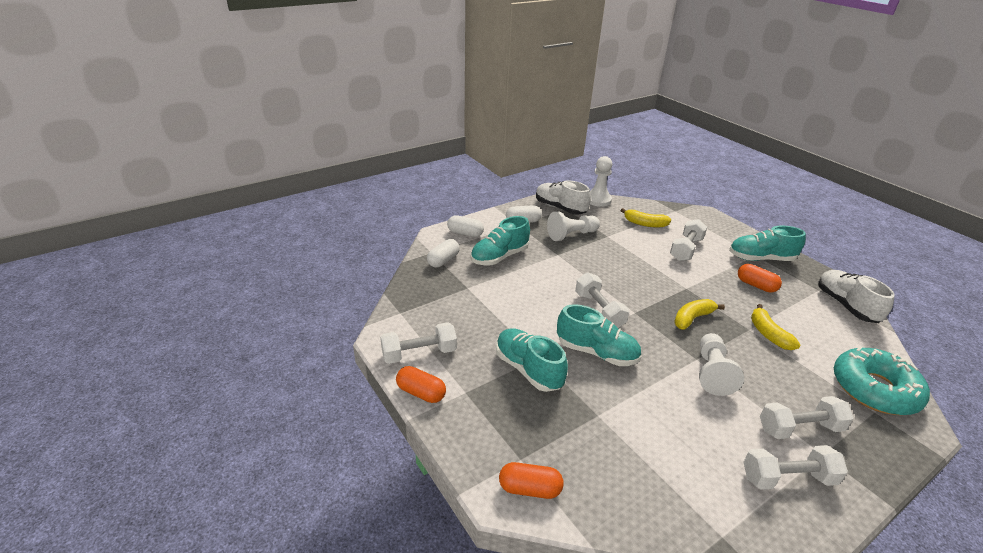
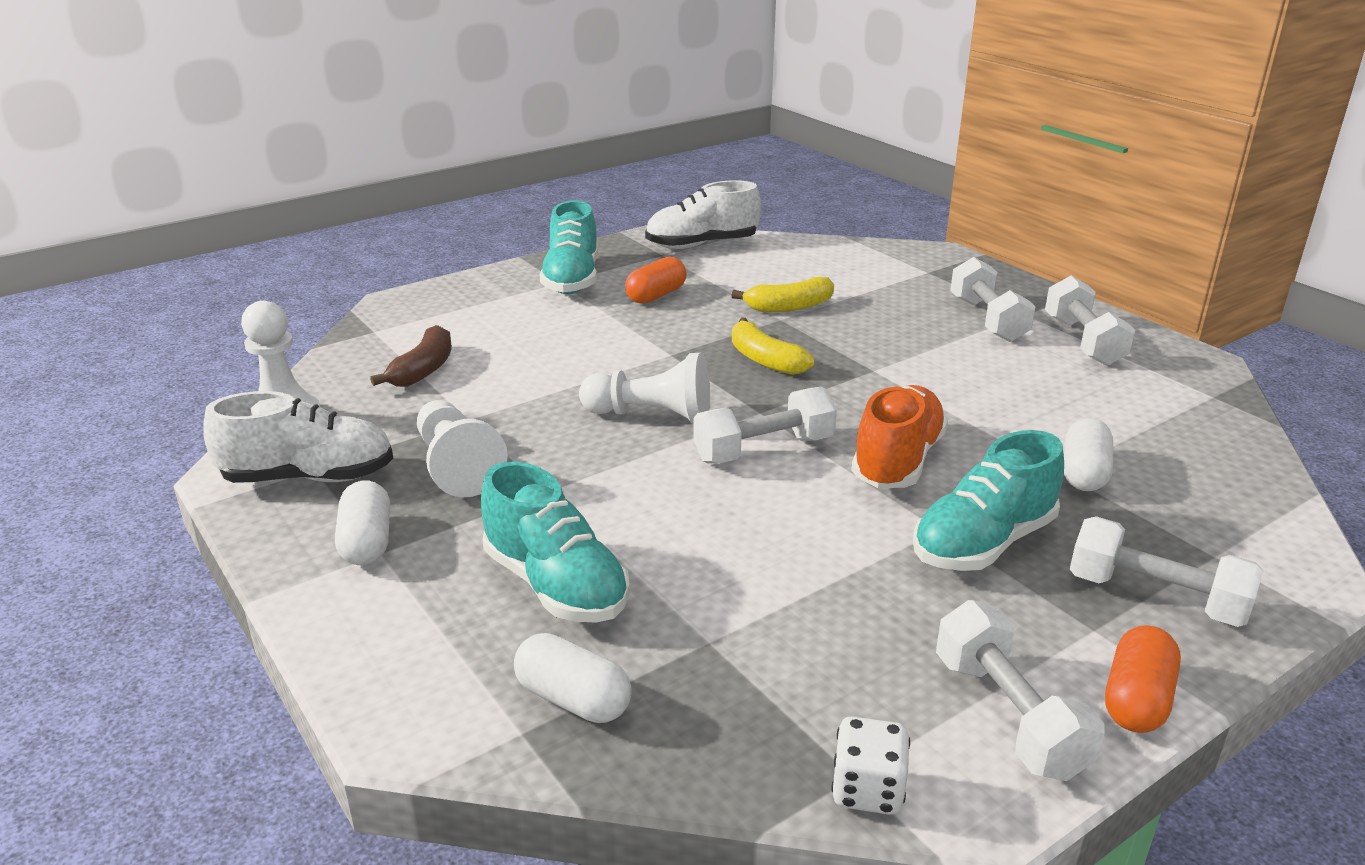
camera: 90 degrees left, 5 degrees down
(393, 314) = (867, 790): none -> white dice
(465, 233) = (414, 658): white capsule -> white capsule (1084, 473)
(530, 489) = (1268, 546): orange capsule -> none
(560, 208) = (309, 477): white shoe -> white shoe turned 135 degrees counterclockwise
(596, 352) = (897, 461): turquoise shoe -> orange shoe
(645, 224) = (423, 369): yellow banana -> brown banana
(686, 249) = (535, 338): white dumbbell -> white dumbbell (1155, 597)
(712, 372) = (902, 361): white pawn -> white pawn (652, 415)
(874, 389) = (885, 263): turquoise donut -> none

